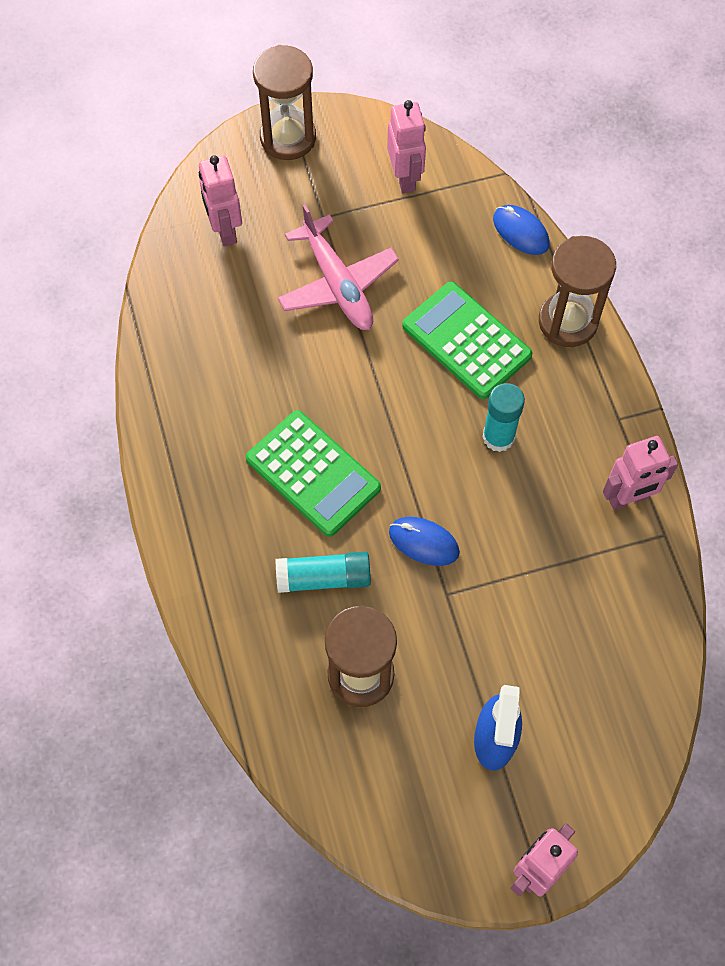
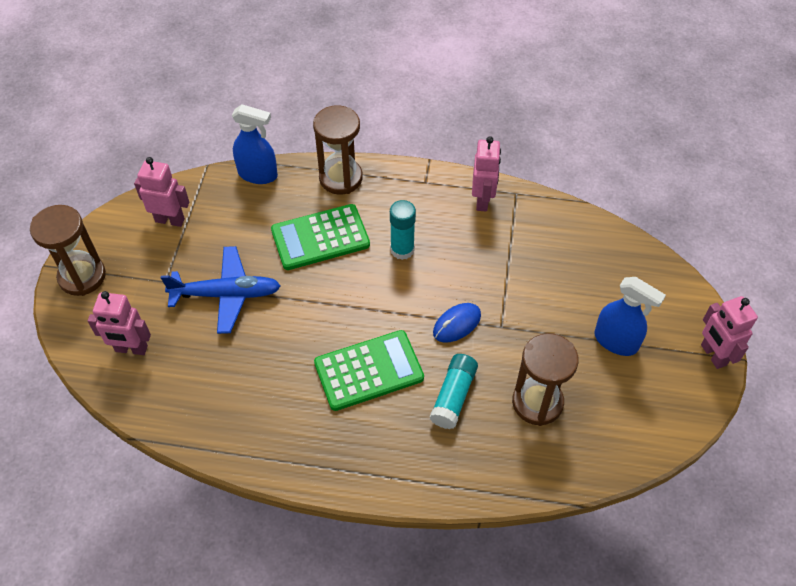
camera: 65 degrees left, 10 degrees down
(337, 283) = (226, 294): pink plane -> blue plane
(520, 232) = (258, 174): blue mouse -> blue spray bottle

